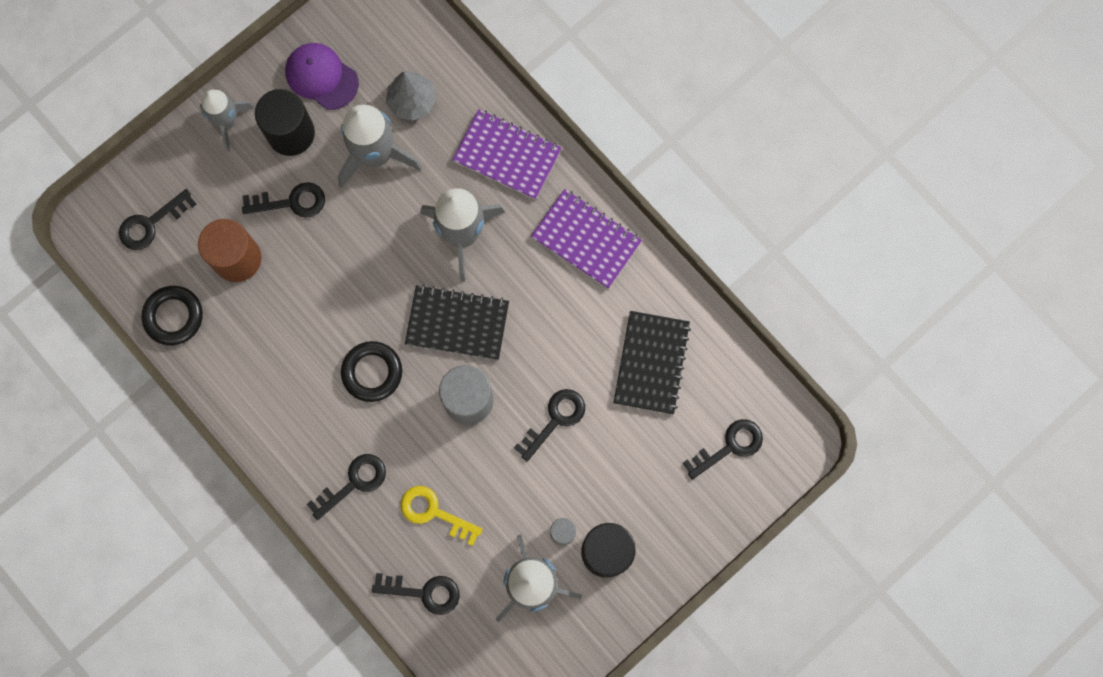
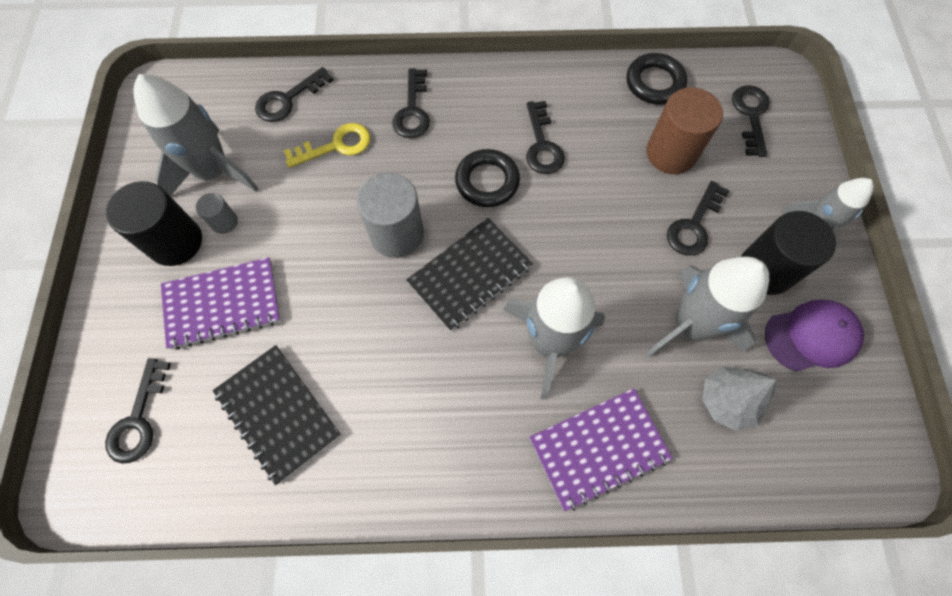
camera: 130 degrees right, 10 degrees down
(555, 419) = (314, 288): black key -> black key (542, 145)
(586, 239) = (448, 454): purple notebook -> purple notebook (223, 304)

